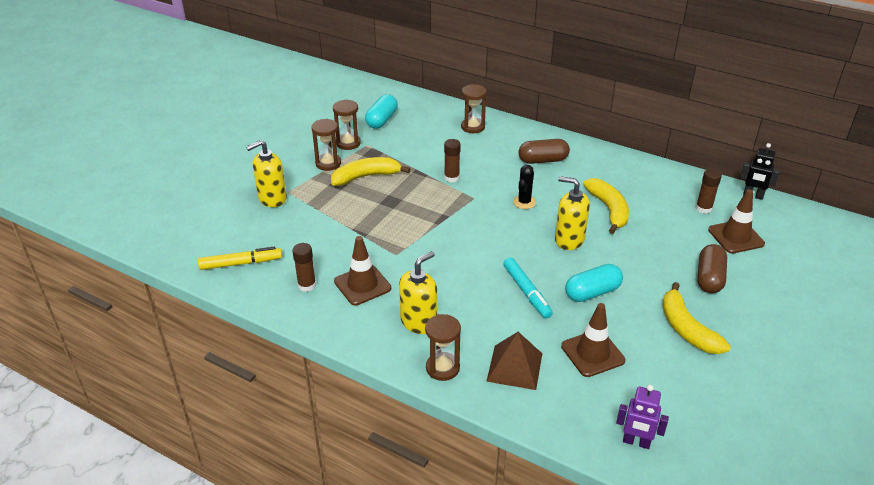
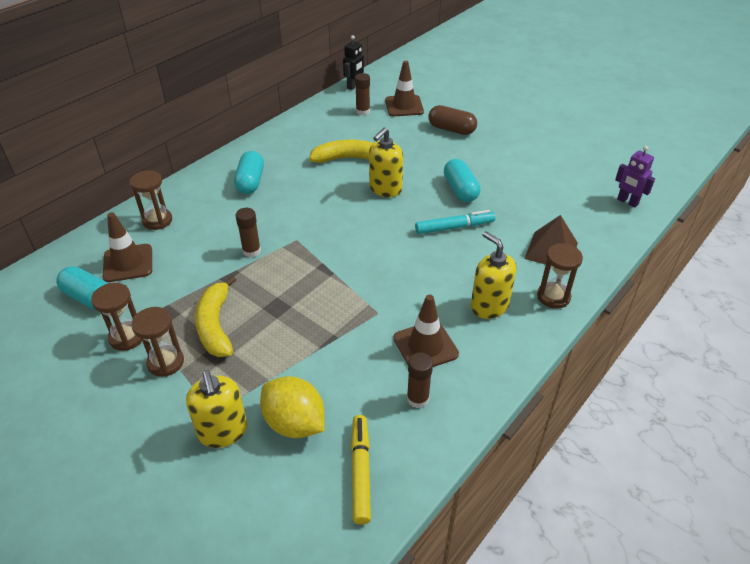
camera: 80 degrees left, 5 degrees up
(280, 228) = (294, 423): none -> yellow lemon
(524, 202) = (317, 206): black cactus -> none
(543, 160) = (250, 182): brown capsule -> turquoise capsule
(592, 353) = (535, 204): brown traffic cone -> brown traffic cone (128, 263)
(636, 442) = (627, 202): purple robot -> purple robot turned 105 degrees clockwise
(686, 329) = (508, 153): yellow banana -> none

